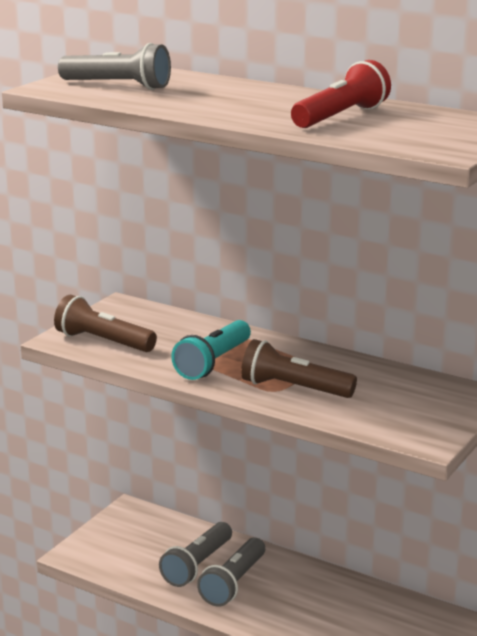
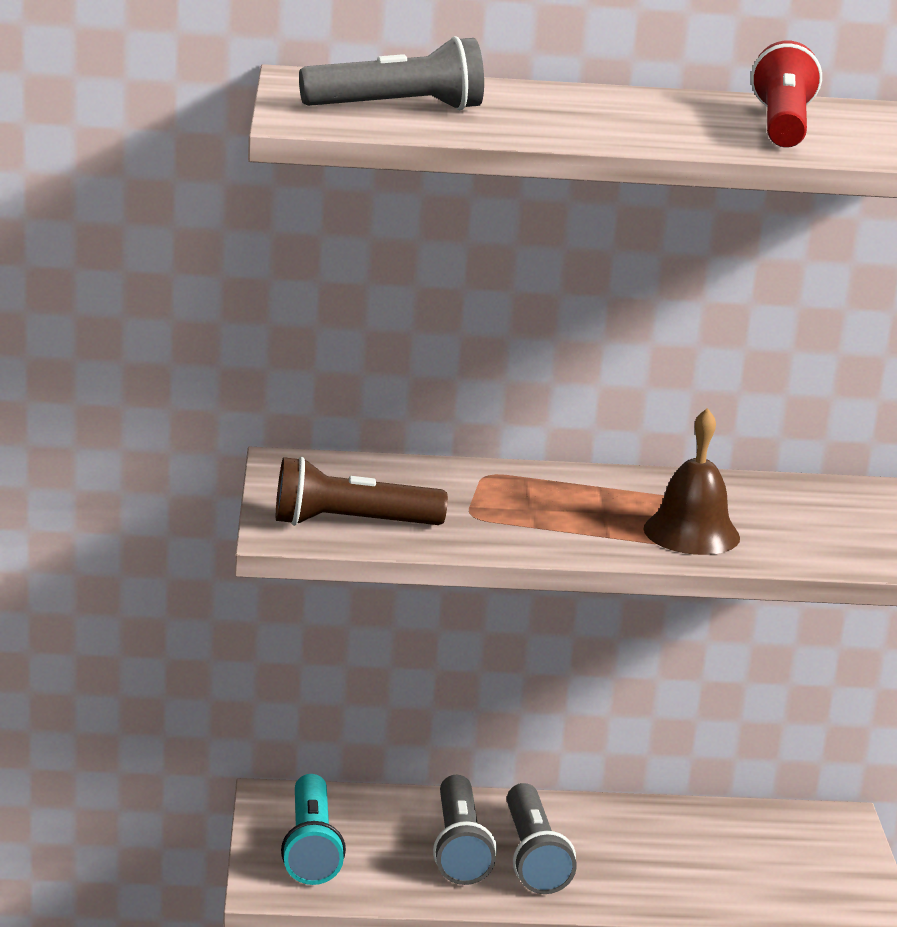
camera: 35 degrees left, 0 degrees up
(213, 363) = (542, 521): turquoise flashlight -> turquoise flashlight (311, 848)
(294, 388) = (691, 533): brown flashlight -> brown bell

